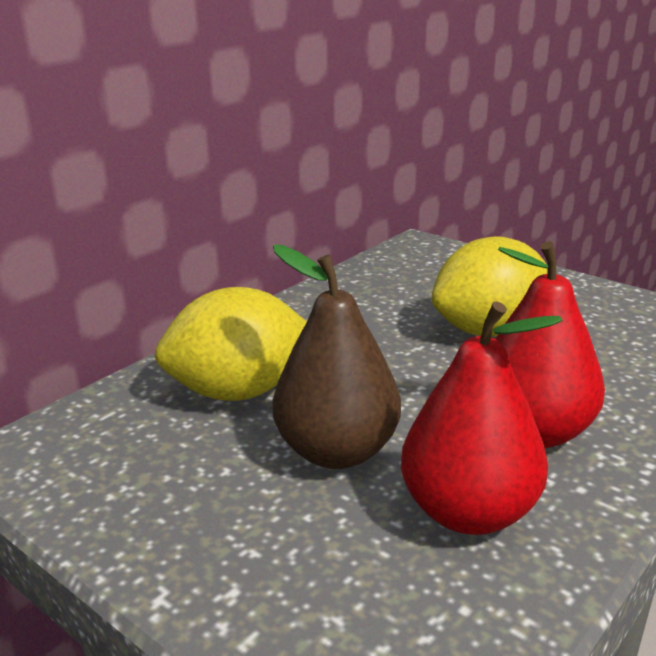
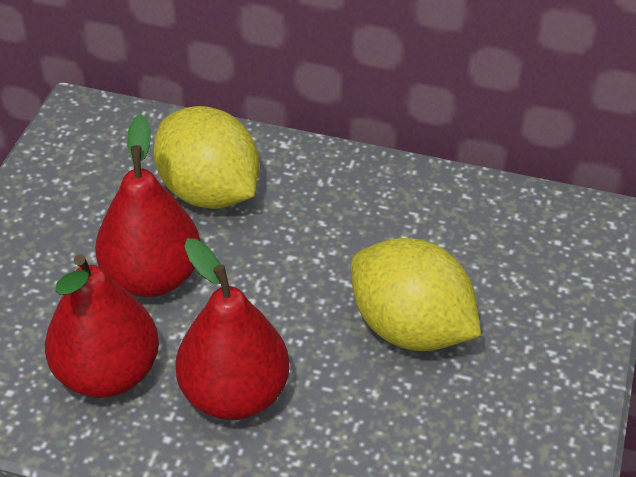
camera: 65 degrees right, 20 degrees up
(337, 451) = (152, 277): brown pear -> red pear

